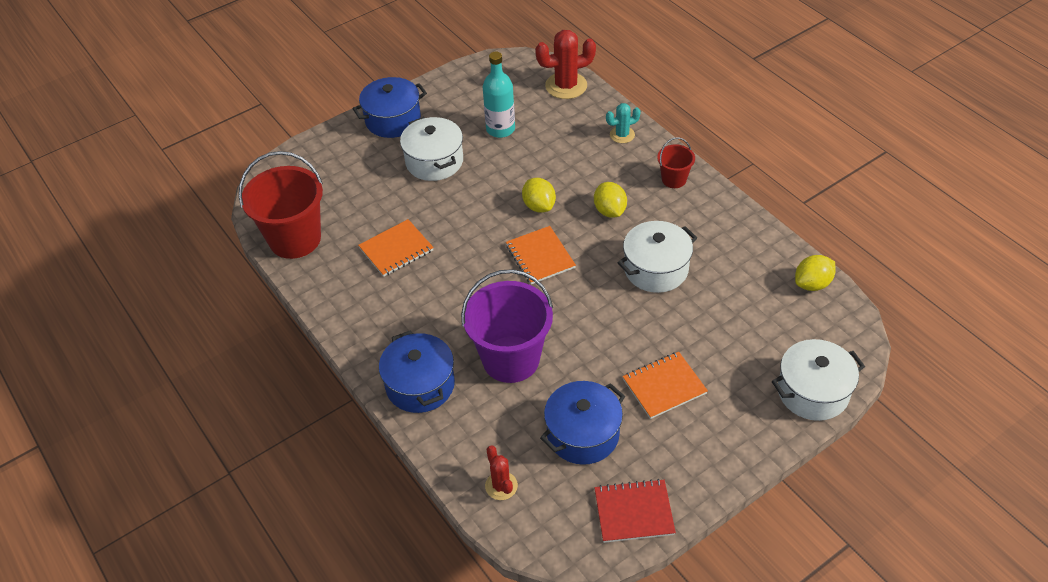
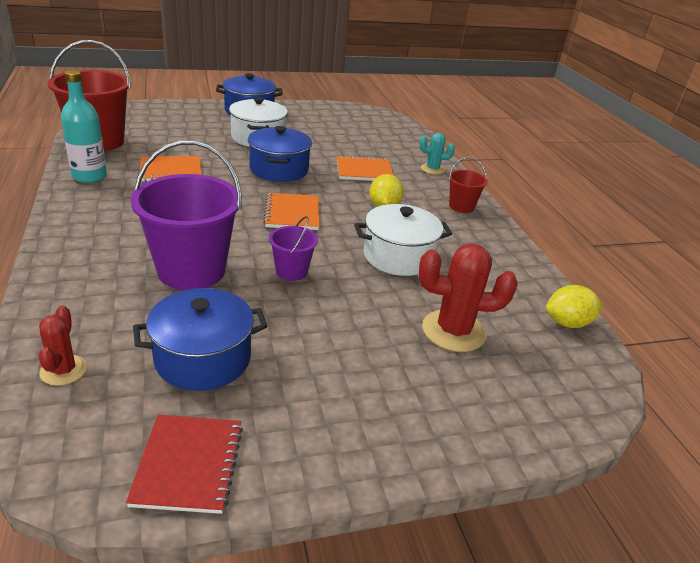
camera: 15 degrees right, 15 degrees down
(420, 385) = (84, 258): blue pot -> blue pot (279, 169)
(500, 129) = (329, 138): turquoise bottle -> turquoise bottle (89, 176)
(539, 206) = (321, 185): yellow lemon -> none
(566, 86) = (405, 133): red cactus -> red cactus (453, 331)
(585, 324) = (291, 271): none -> purple bucket
(634, 512) = (188, 464): red notebook -> red notebook turned 75 degrees clockwise
(664, 386) = (334, 350): orange notebook -> orange notebook (364, 171)
(813, 392) = (517, 424): white pot -> none

